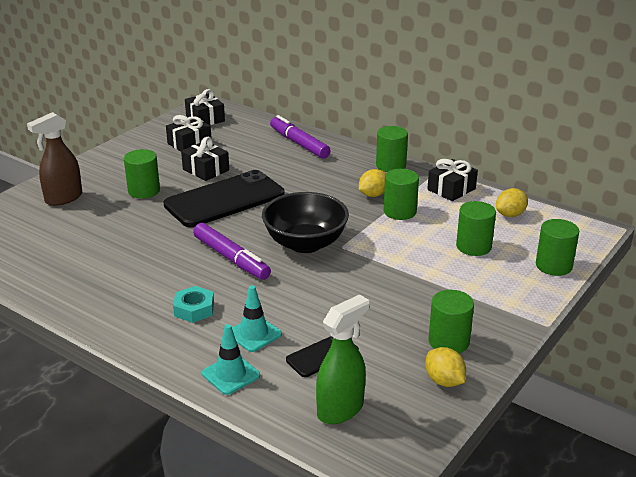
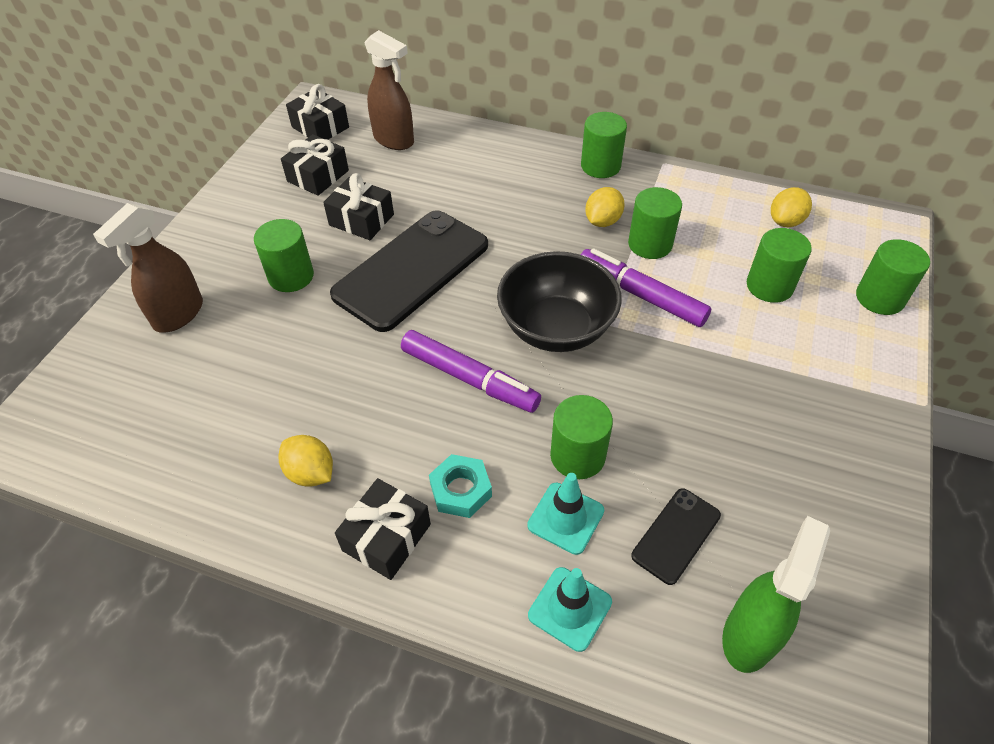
camera: 15 degrees left, 20 degrees up
(252, 132) = (394, 140): none -> brown spray bottle
(299, 143) = (466, 149): purple marker -> purple marker (641, 295)
(444, 381) = (854, 541): yellow lemon -> yellow lemon (310, 473)
(448, 342) = (823, 465): green cylinder -> green cylinder (577, 456)
(451, 189) = (694, 192): black gift -> black gift (386, 537)

